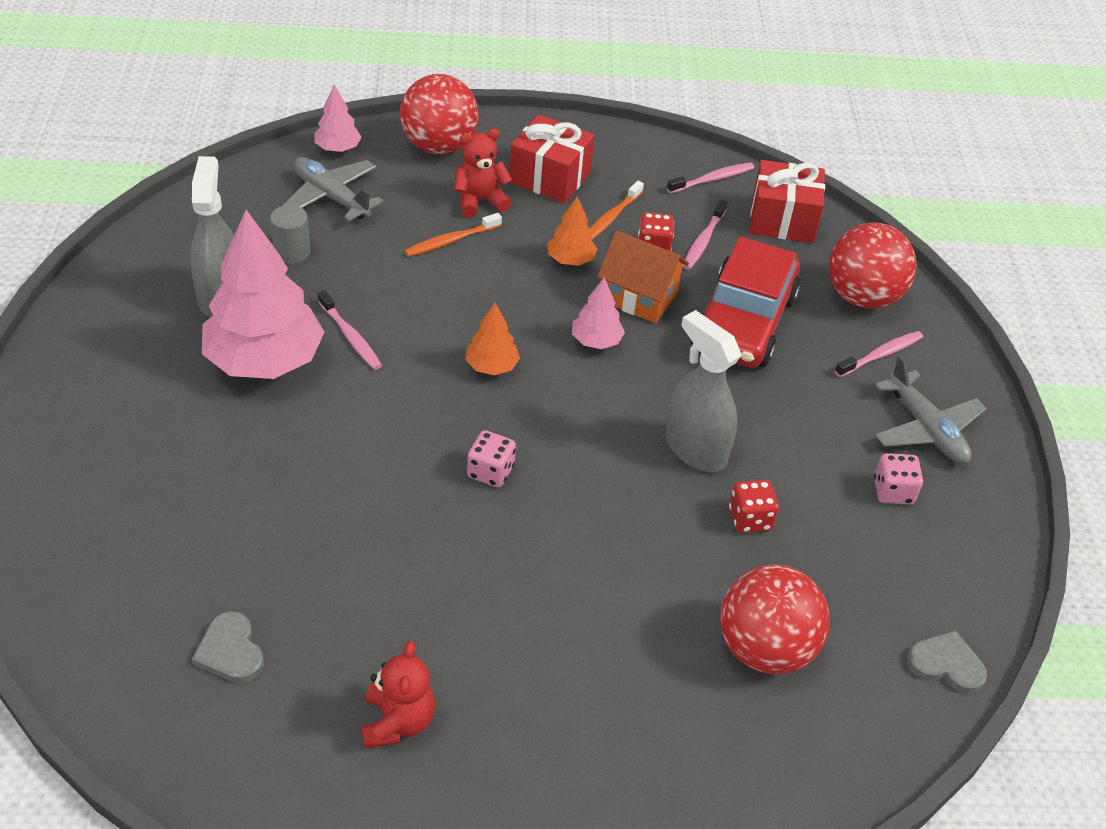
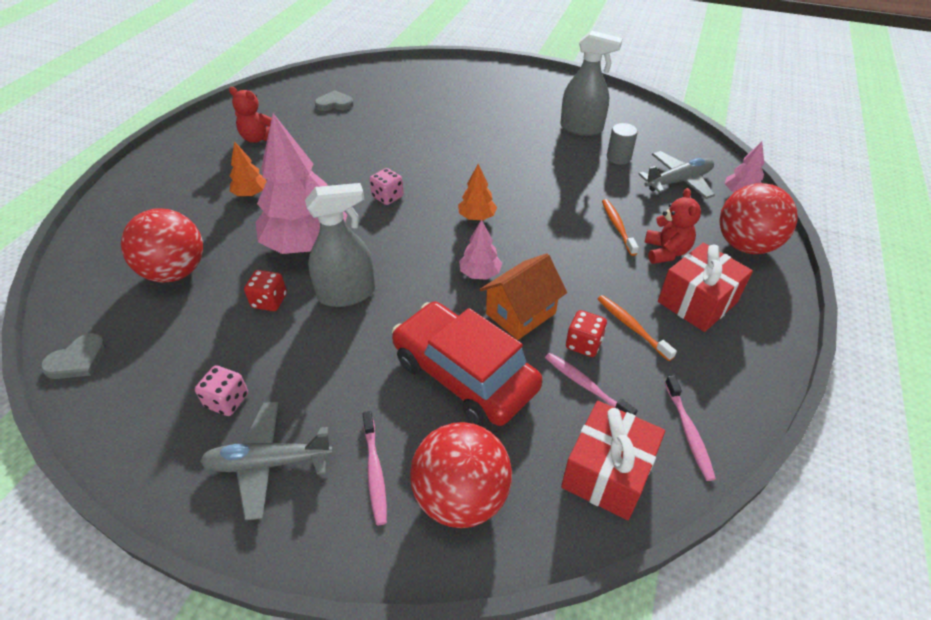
camera: 115 degrees right, 0 degrees up
(265, 360) = (520, 135): pink tree -> pink tree (306, 244)
(350, 336) = (529, 167): pink toothbrush -> none
(570, 260) = (579, 285): orange tree -> orange tree (251, 194)

